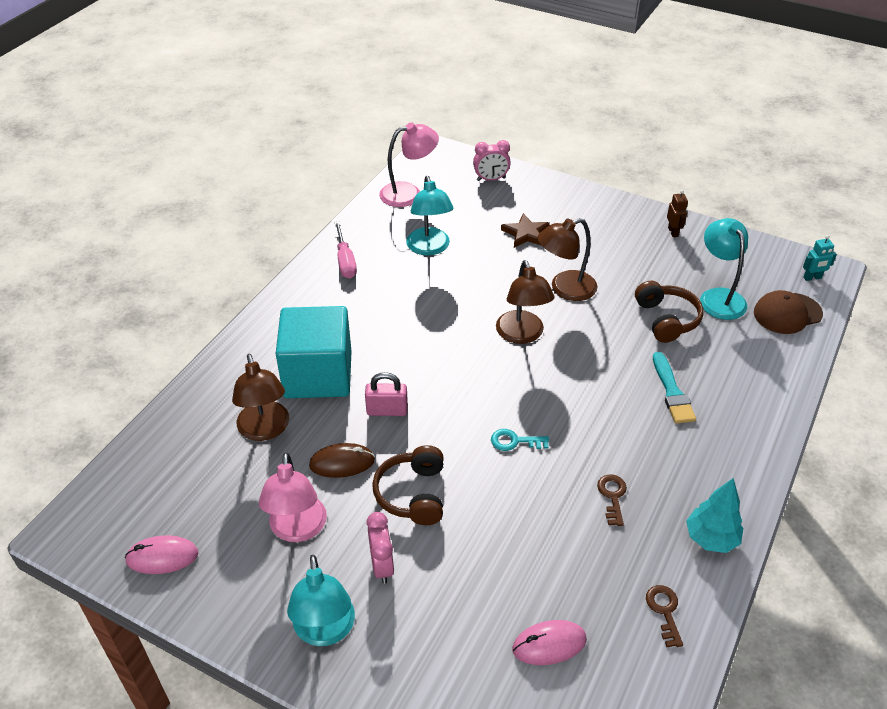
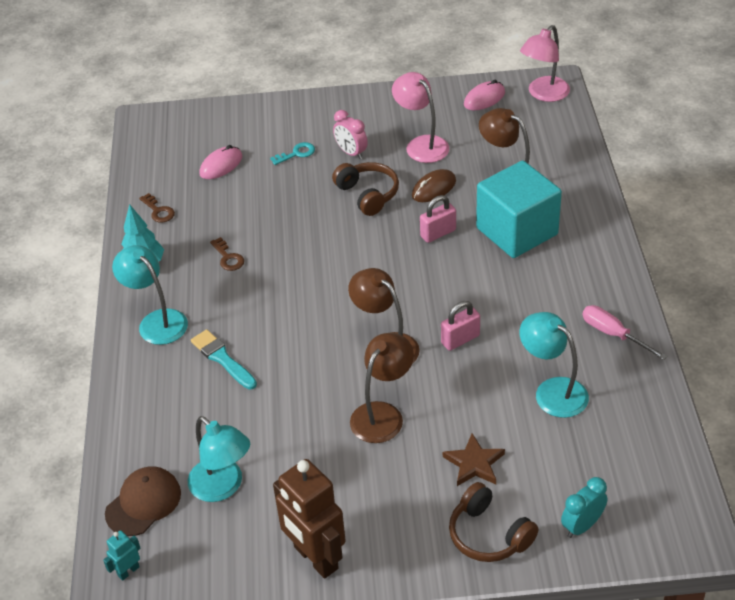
camera: 150 degrees right, 0 degrees up
(325, 631) = (354, 114): turquoise lamp -> turquoise lamp (157, 321)
(409, 193) = (648, 450): pink lamp -> pink lamp (543, 94)
(459, 311) = (460, 339): none -> pink padlock
(491, 179) = (582, 526): pink clock -> turquoise clock
(514, 441) = (325, 259): turquoise key -> turquoise key (296, 153)
(666, 319) = (263, 431): brown headphones -> brown headphones (489, 534)
(673, 232) = (315, 558): brown robot -> brown robot, size x2.29

